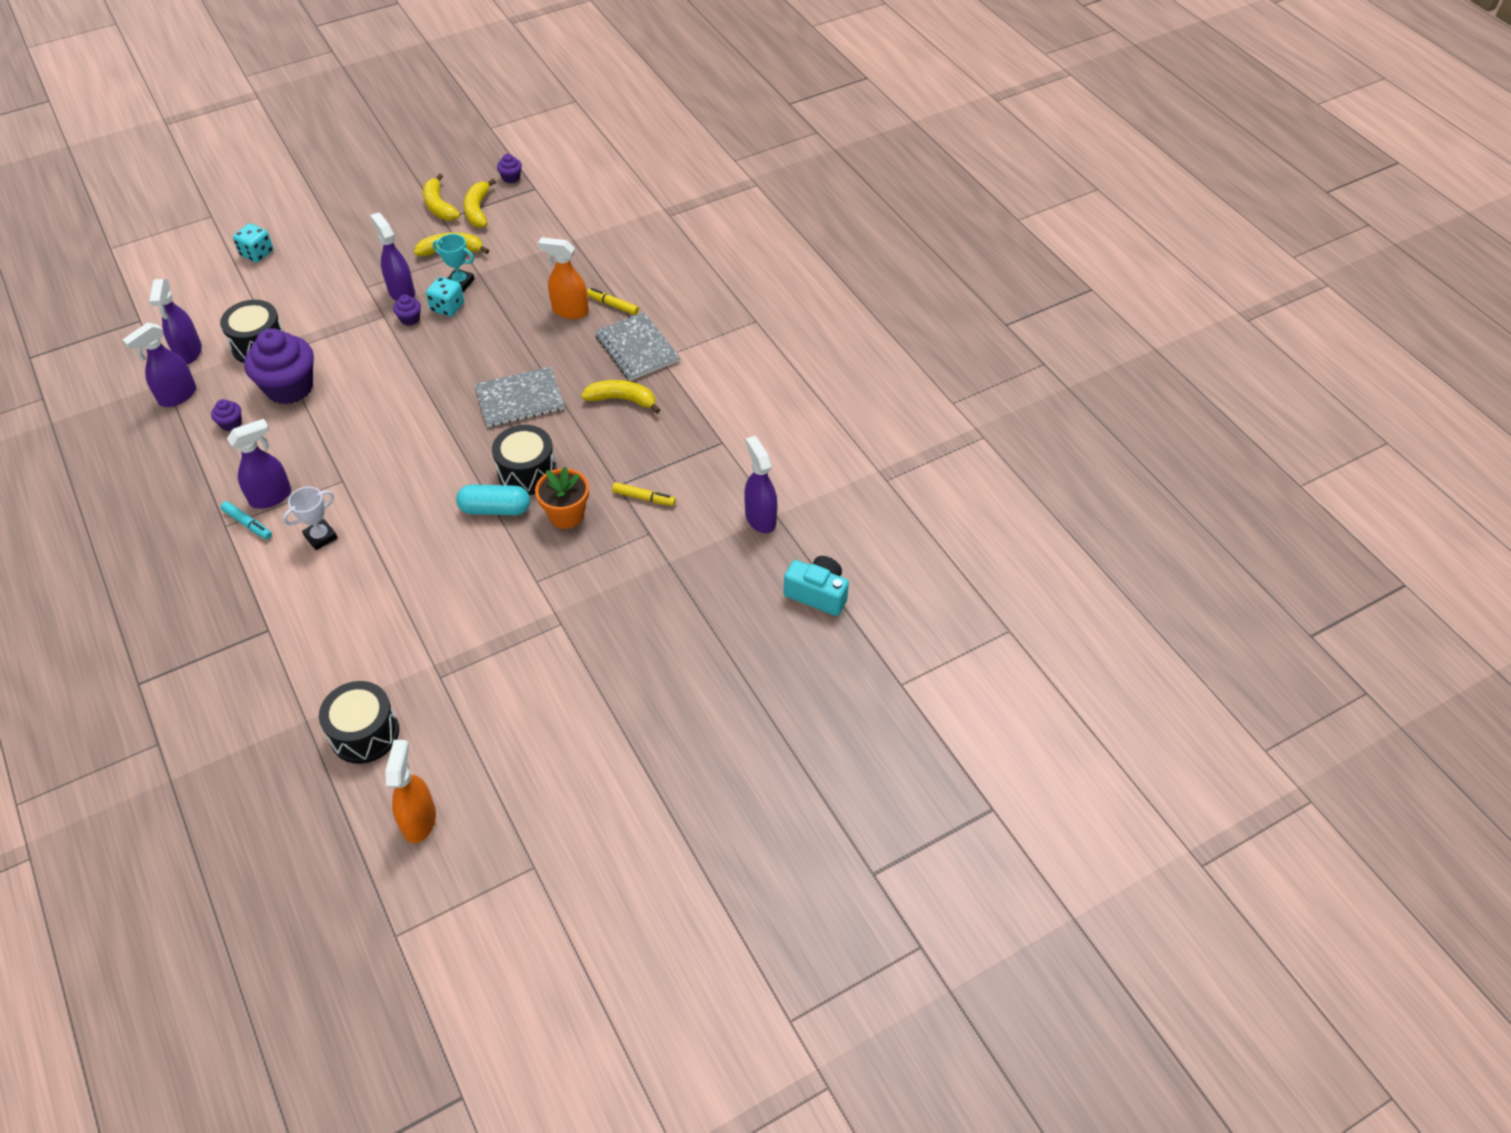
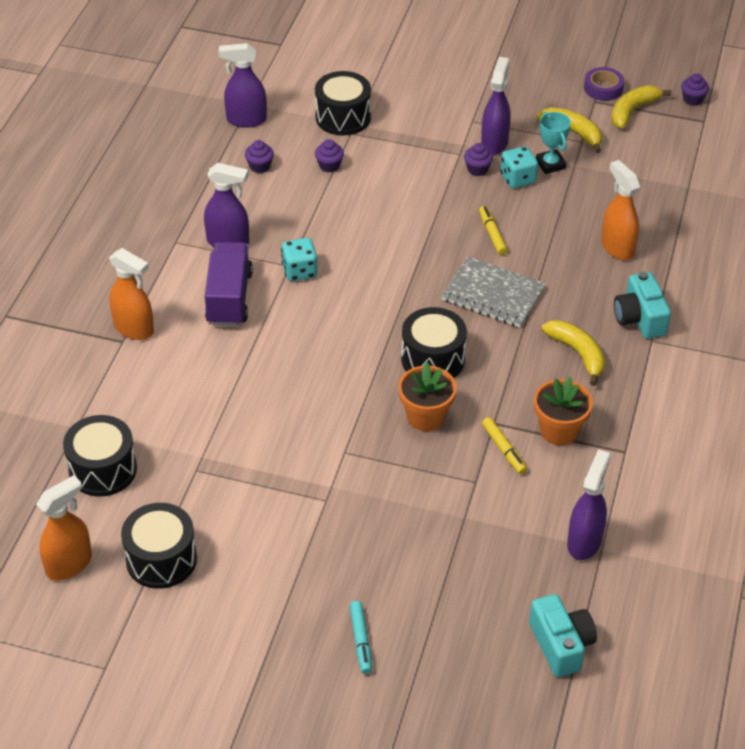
camera: 45 degrees right, 5 degrees down
(189, 352) = (288, 91): purple spray bottle -> none
(248, 524) = (191, 251): turquoise marker -> turquoise marker (360, 640)
(257, 254) = (417, 42): turquoise dice -> turquoise dice (299, 271)
(267, 614) = (134, 329): none -> orange spray bottle
(289, 387) = (329, 166): purple cupcake -> purple cupcake, size x0.43
(321, 537) = (229, 298): white trophy -> purple truck
(439, 206) = (603, 88): yellow banana -> purple tape
(487, 759) = (161, 559): none -> black drum
(495, 509) = (376, 370): turquoise capsule -> none
(613, 305) = (660, 266): yellow marker -> yellow marker (492, 234)
(637, 348) = (639, 318): grey notebook -> turquoise camera
(666, 459) = (559, 430): none -> orange flower pot

